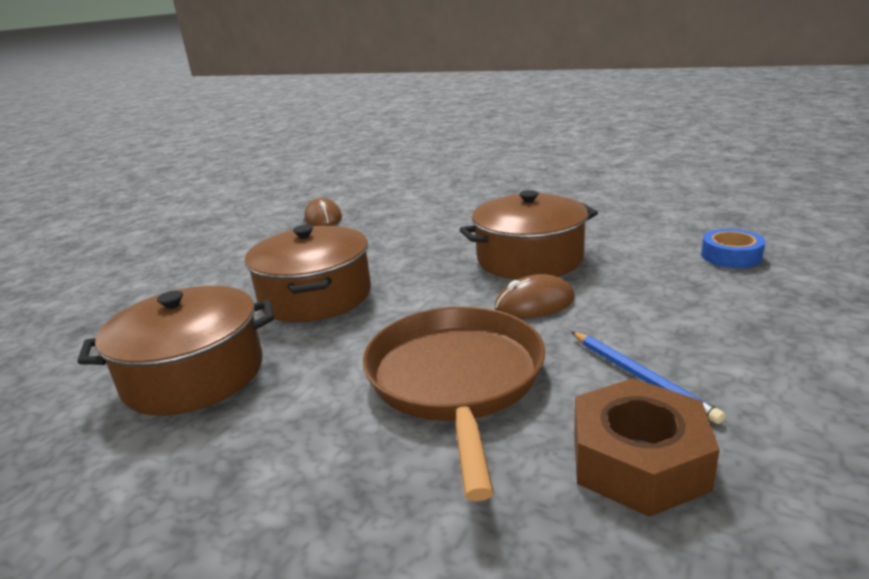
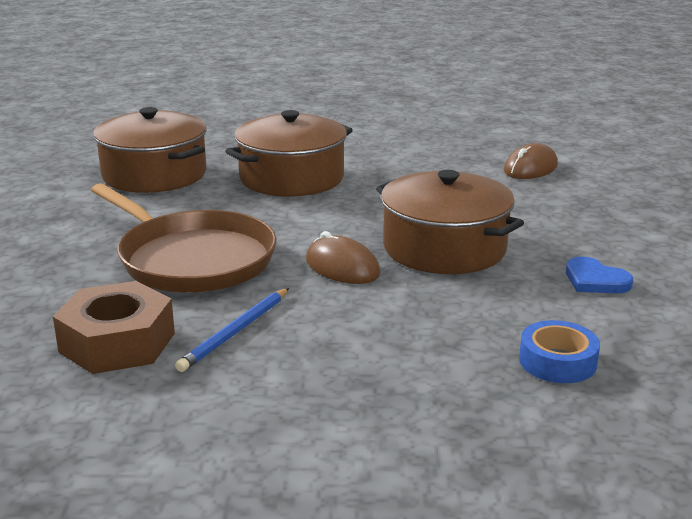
camera: 60 degrees right, 0 degrees up
(323, 218) = (458, 136): brown mouse -> brown mouse (530, 168)
(456, 380) = (192, 259): brown pan -> brown pan turned 75 degrees clockwise
(616, 224) = (595, 280): none -> blue heart

